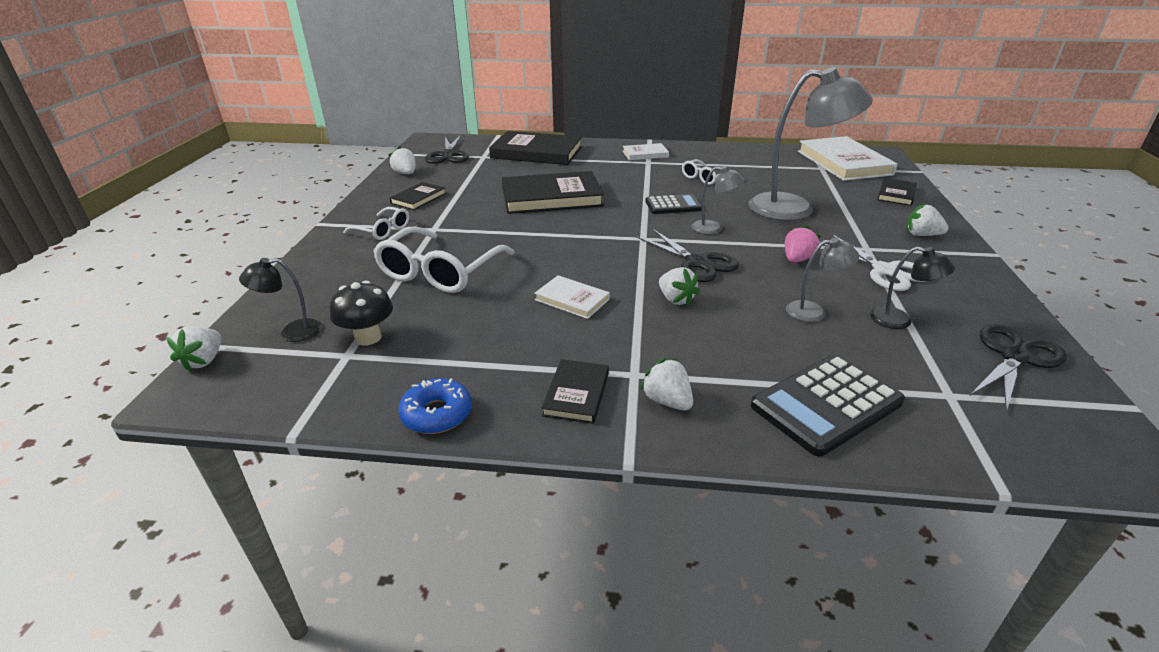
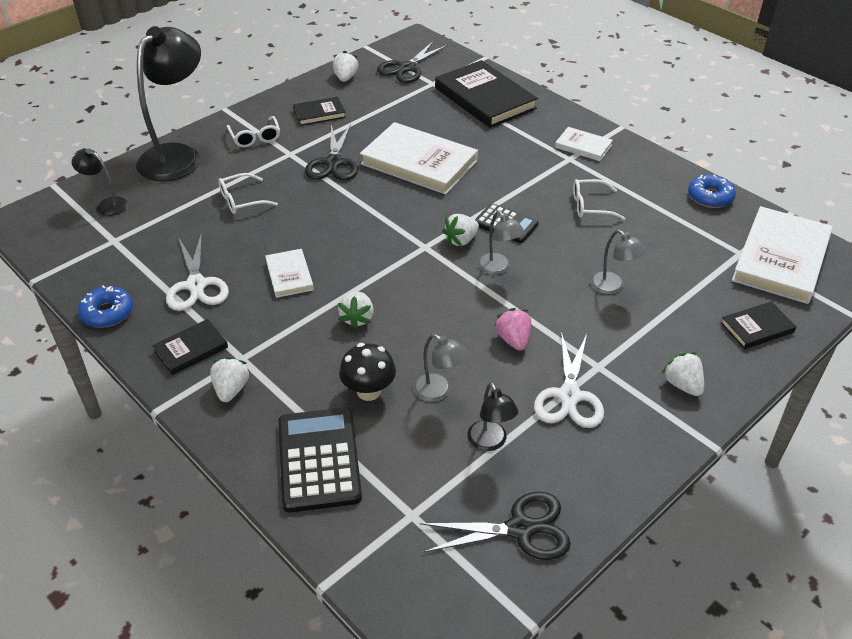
camera: 40 degrees right, 10 degrees up
(204, 361) = (47, 201): white strawberry -> white strawberry (461, 240)
(319, 268) = (178, 155): none -> black lamp
(368, 337) = (138, 233): black mushroom -> black mushroom (368, 391)
(440, 272) = (242, 200): white glasses -> white glasses, size x0.53
(498, 346) = (196, 285): none -> white scissors
(551, 197) = (419, 162): black book -> white book
(697, 263) = (426, 295): black scissors -> black scissors (333, 163)
(758, 151) = (710, 197): none -> blue donut
(794, 208) = (612, 287): grey lamp -> grey lamp, size x0.46
(797, 259) = (513, 340): pink strawberry -> pink strawberry turned 90 degrees counterclockwise
(826, 404) = (319, 459): black calculator -> black calculator turned 75 degrees clockwise

